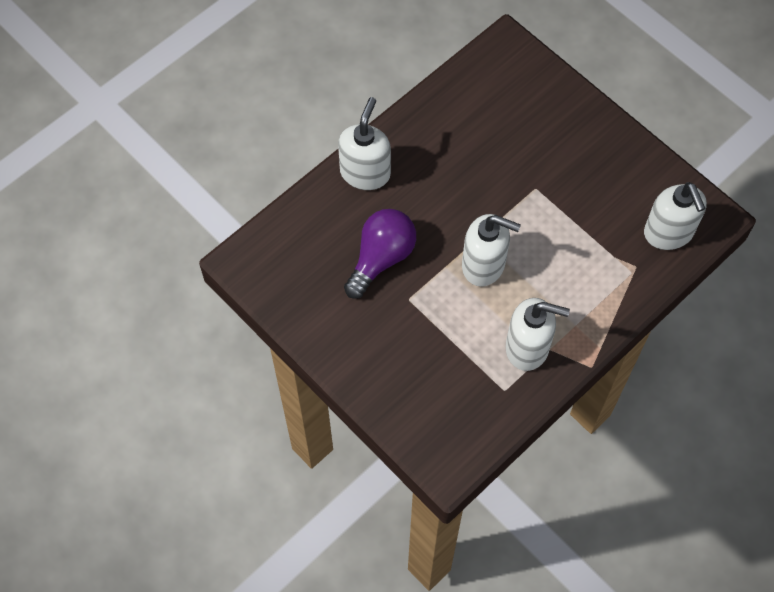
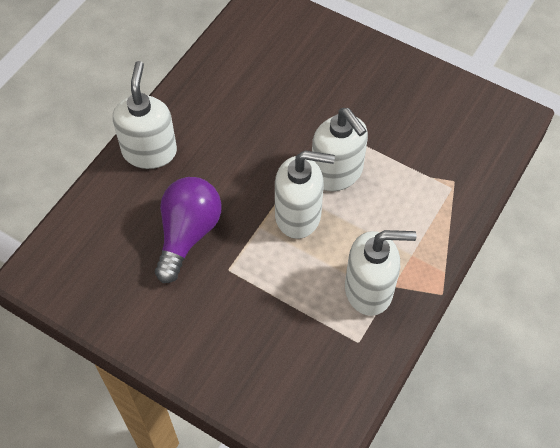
camera: 15 degrees left, 5 degrees down
(668, 233) = (475, 141): white soap dispenser -> white soap dispenser (337, 173)

